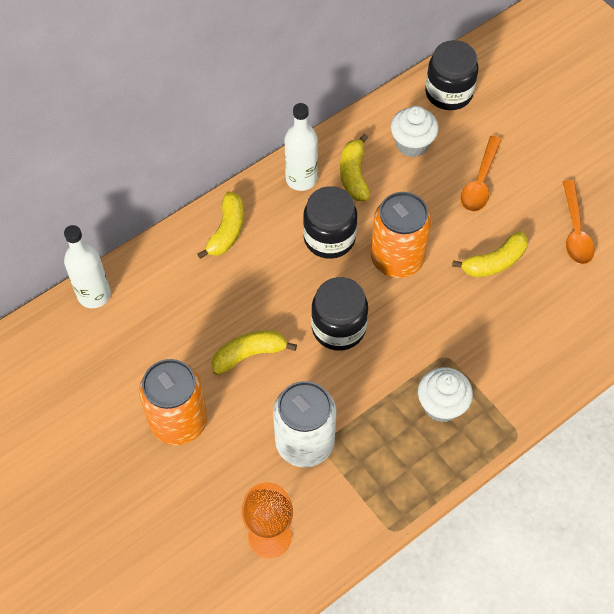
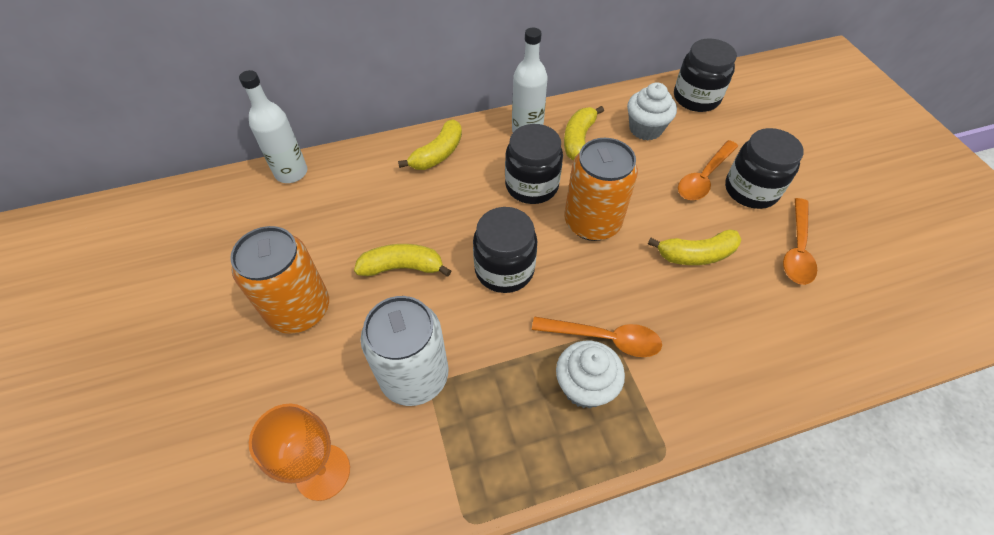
camera: 20 degrees right, 5 degrees down
(443, 361) = (604, 338): none -> orange spoon
(524, 183) = (751, 190): none -> black jar

